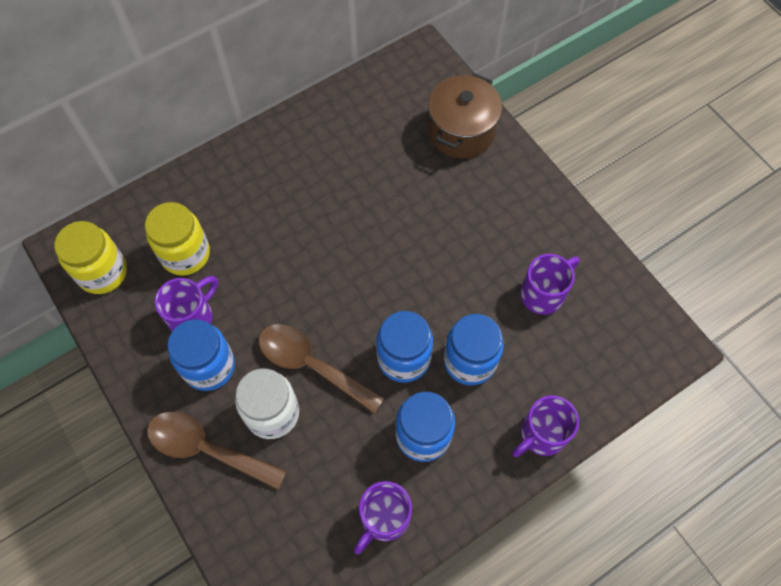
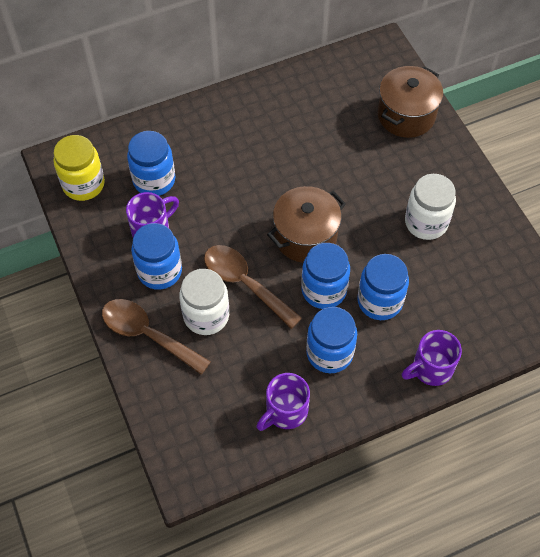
camera: 10 degrees right, 5 degrees down
(185, 254) = (154, 180): yellow jar -> blue jar
(372, 296) = (305, 237): none -> brown pot
(505, 256) = (426, 222): none -> white jar
(543, 293) = (453, 257): purple mug -> none

